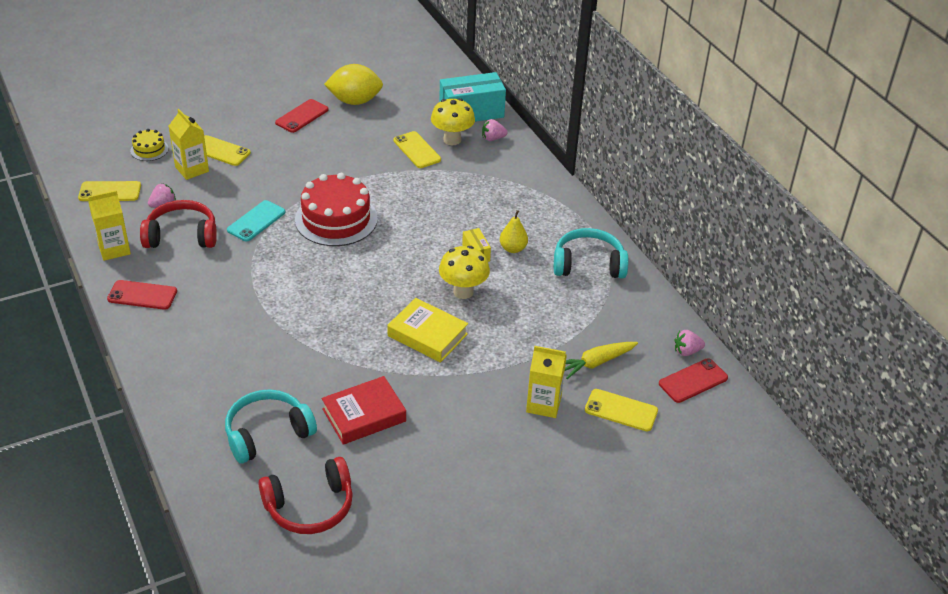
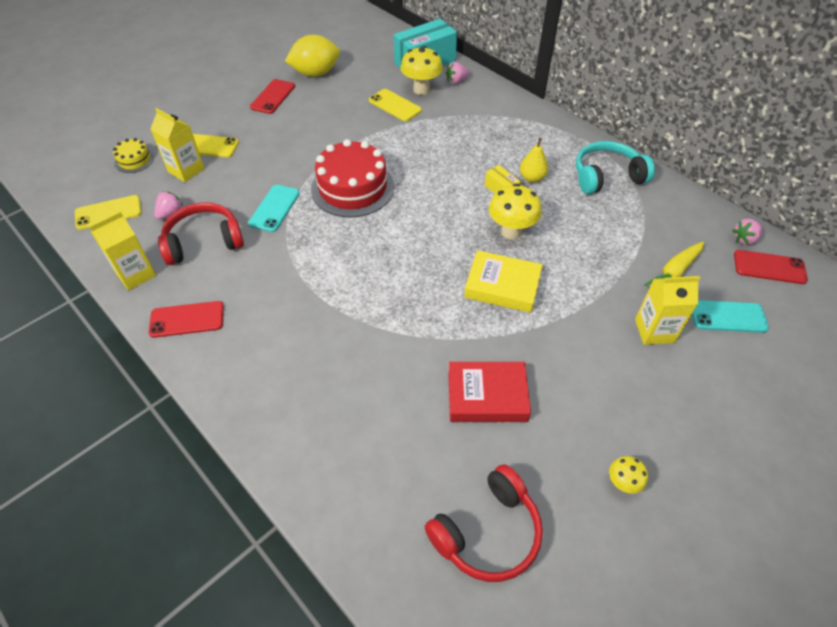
camera: 15 degrees left, 10 degrees up
(267, 433) = (395, 450): turquoise headphones -> none
(364, 415) = (487, 396): red book -> red book turned 45 degrees clockwise
(439, 505) = (622, 483): none -> yellow mushroom
(621, 410) = (728, 317): yellow phone -> turquoise phone
(693, 381) = (769, 267): red phone -> red phone turned 60 degrees clockwise

